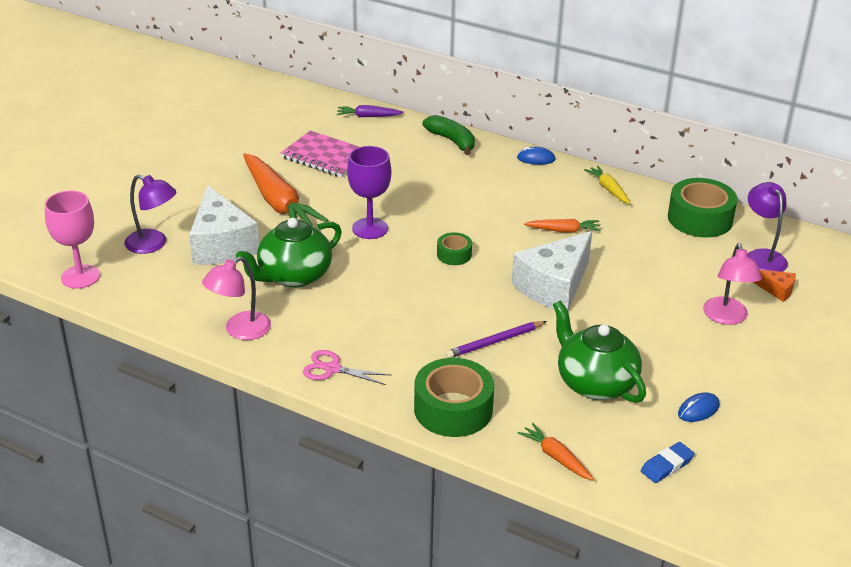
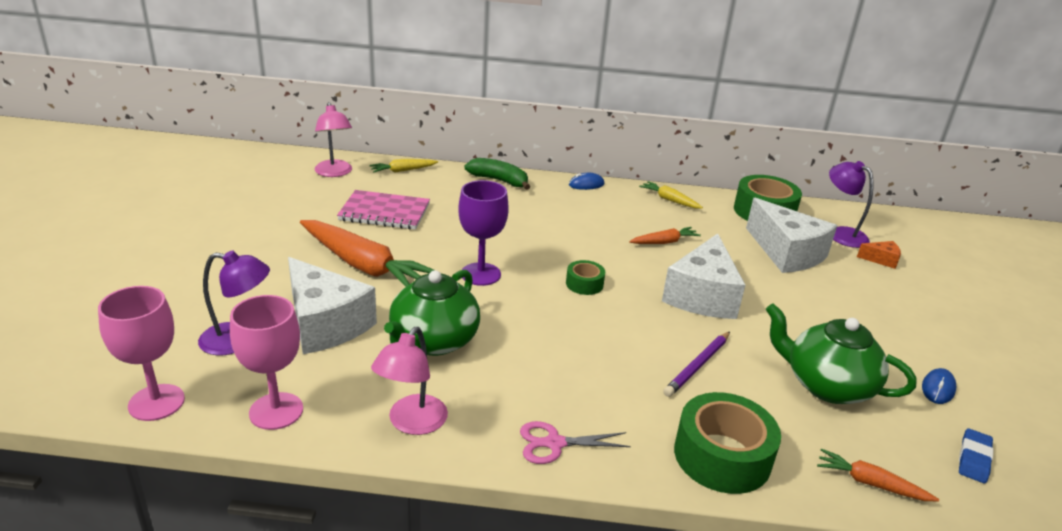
camera: 25 degrees left, 5 degrees down
(153, 300) = (276, 411): none -> pink goblet
(368, 116) = (403, 170): purple carrot -> yellow carrot
(680, 264) = (786, 253): none -> white cheese
(726, 317) = (869, 292): pink lamp -> pink lamp (334, 173)

